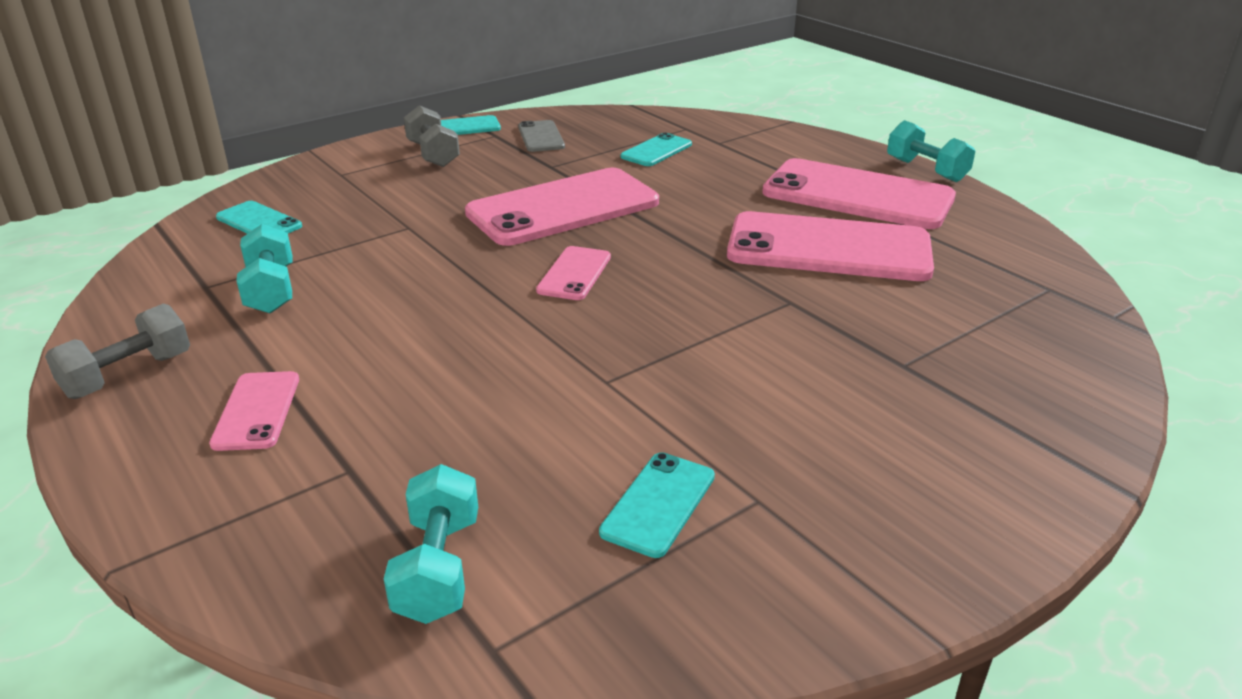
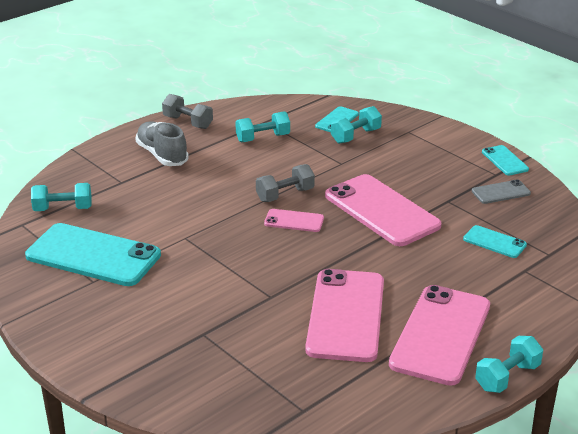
camera: 85 degrees right, 0 degrees up
(257, 411) = (162, 155): pink phone -> grey shoe
(326, 211) = (355, 136): none -> turquoise dumbbell
(433, 154) = (451, 156): grey dumbbell -> grey dumbbell (285, 195)
(658, 504) = (93, 255): turquoise phone -> turquoise phone, size x2.12

